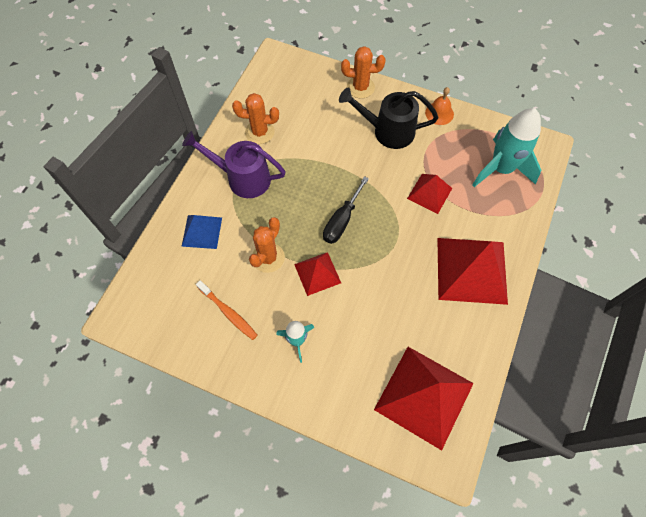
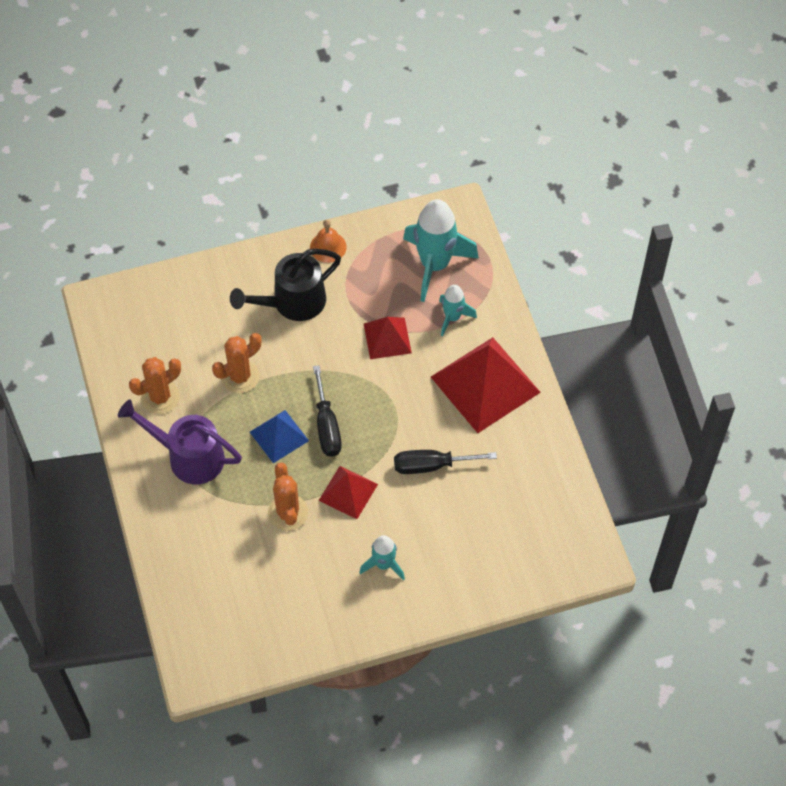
camera: 40 degrees left, 5 degrees down
(202, 231) = (198, 537): blue pyramid -> blue pyramid (279, 436)
(228, 312) = (298, 589): orange toothbrush -> none
(242, 178) = (188, 456): purple watering can -> purple watering can turned 45 degrees clockwise
(360, 87) = (222, 274): orange cactus -> orange cactus (240, 376)
(387, 298) = (431, 465): none -> black screwdriver
(424, 396) = (532, 524): red pyramid -> none
(485, 210) = (452, 317): none -> turquoise rocket

